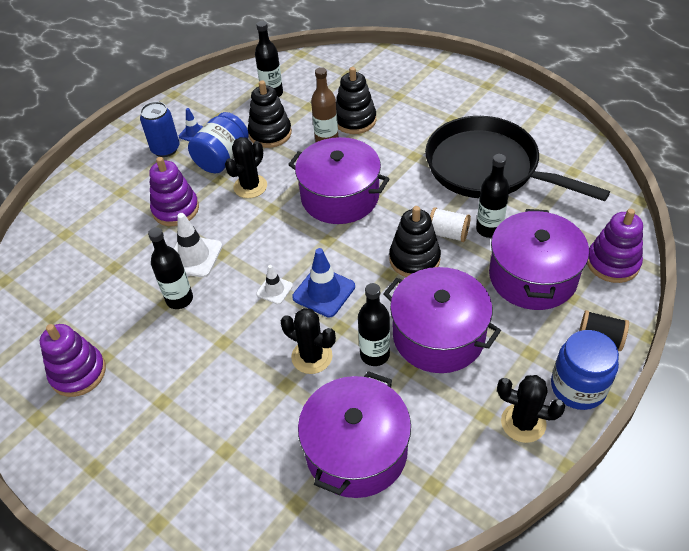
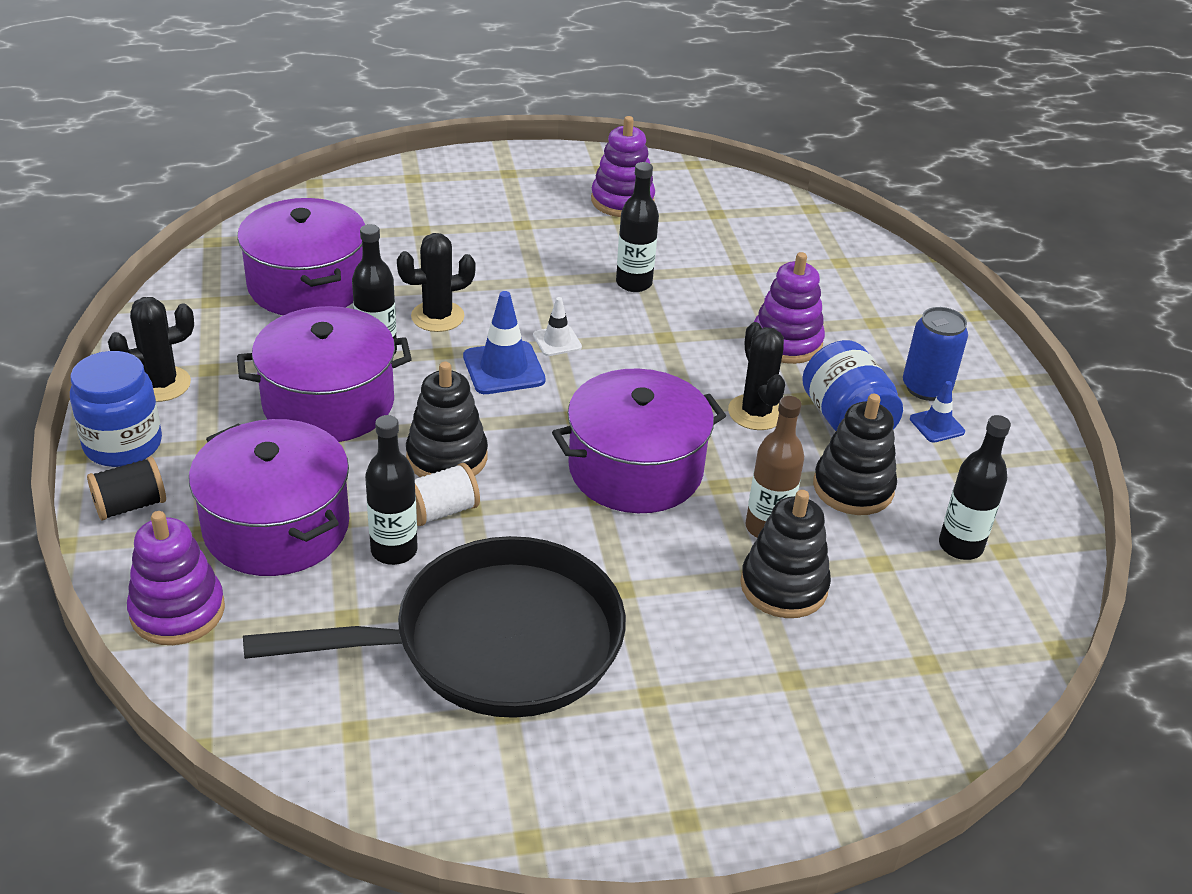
camera: 125 degrees right, 10 degrees down
(194, 256) = (685, 318): white traffic cone -> none

